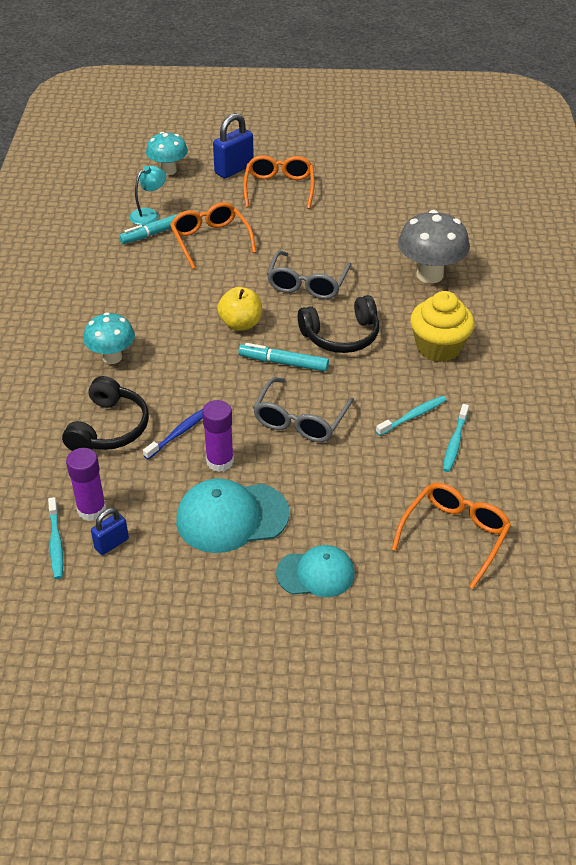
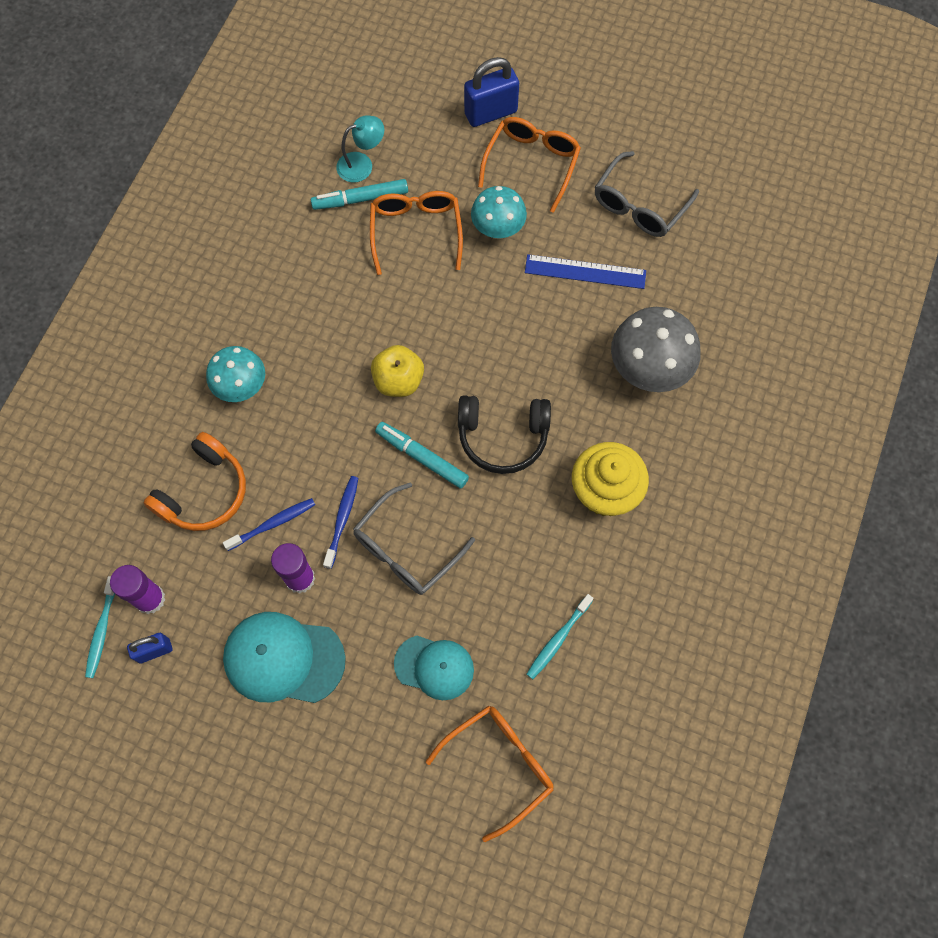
camera: 20 degrees right, 25 degrees up
(109, 428) = (204, 492): black headphones -> orange headphones
(168, 170) = (412, 92): turquoise mushroom -> turquoise mushroom (498, 230)
(237, 416) = (342, 520): none -> blue toothbrush
(307, 284) = (498, 341): grey glasses -> grey glasses (639, 206)
(316, 573) = (338, 762): turquoise cap -> turquoise cap (434, 667)
(351, 234) = (585, 271): none -> blue ruler
(413, 416) = (529, 585): turquoise toothbrush -> none

